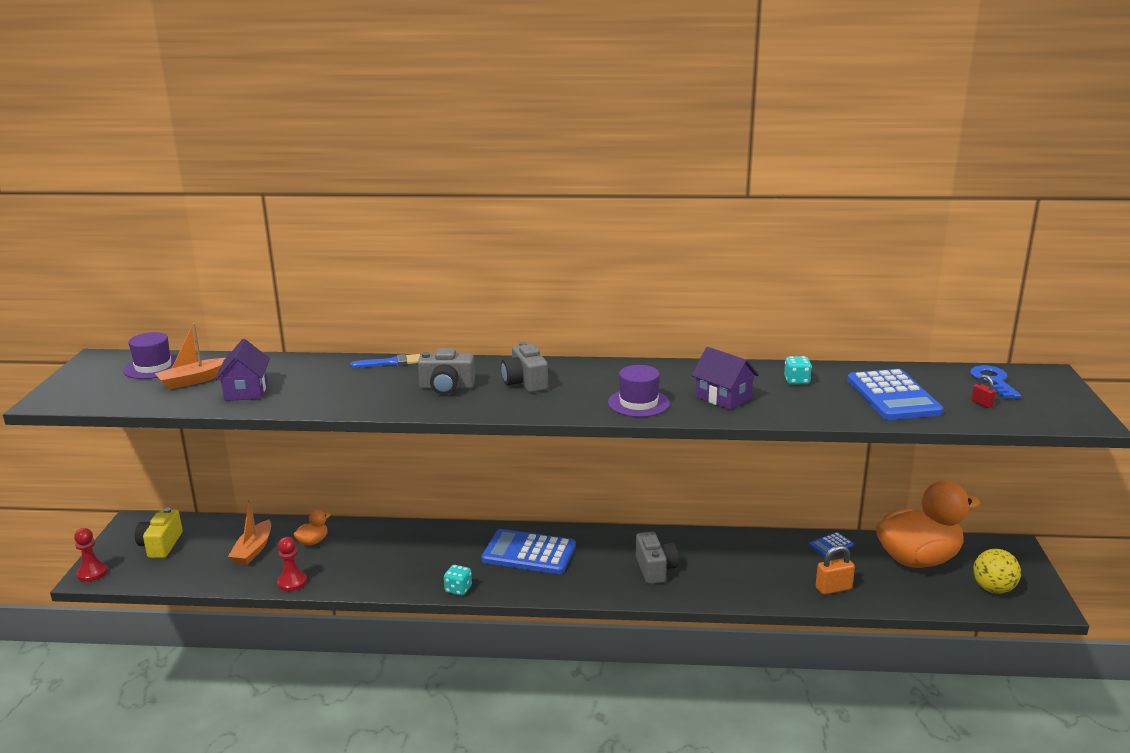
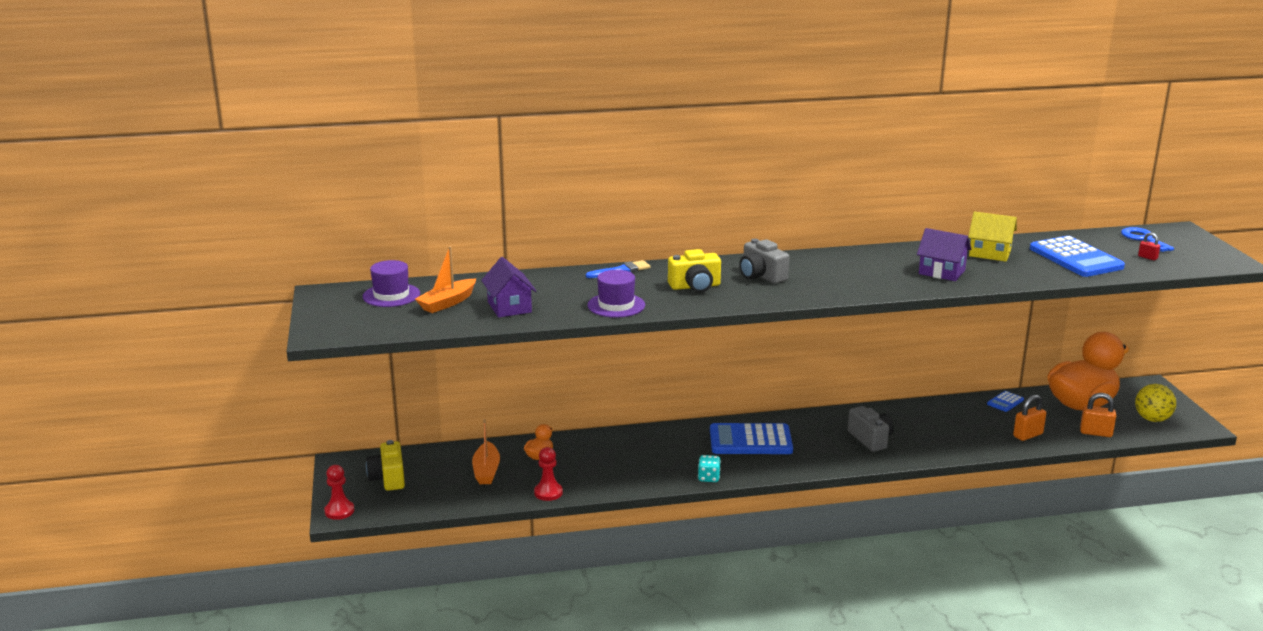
camera: 15 degrees left, 0 degrees up
(446, 387) = (695, 286): grey camera -> yellow camera
(638, 403) = (875, 283): purple hat -> purple hat (616, 305)
(796, 381) = (990, 253): turquoise dice -> yellow house
(915, 597) = (1096, 433): none -> orange padlock

